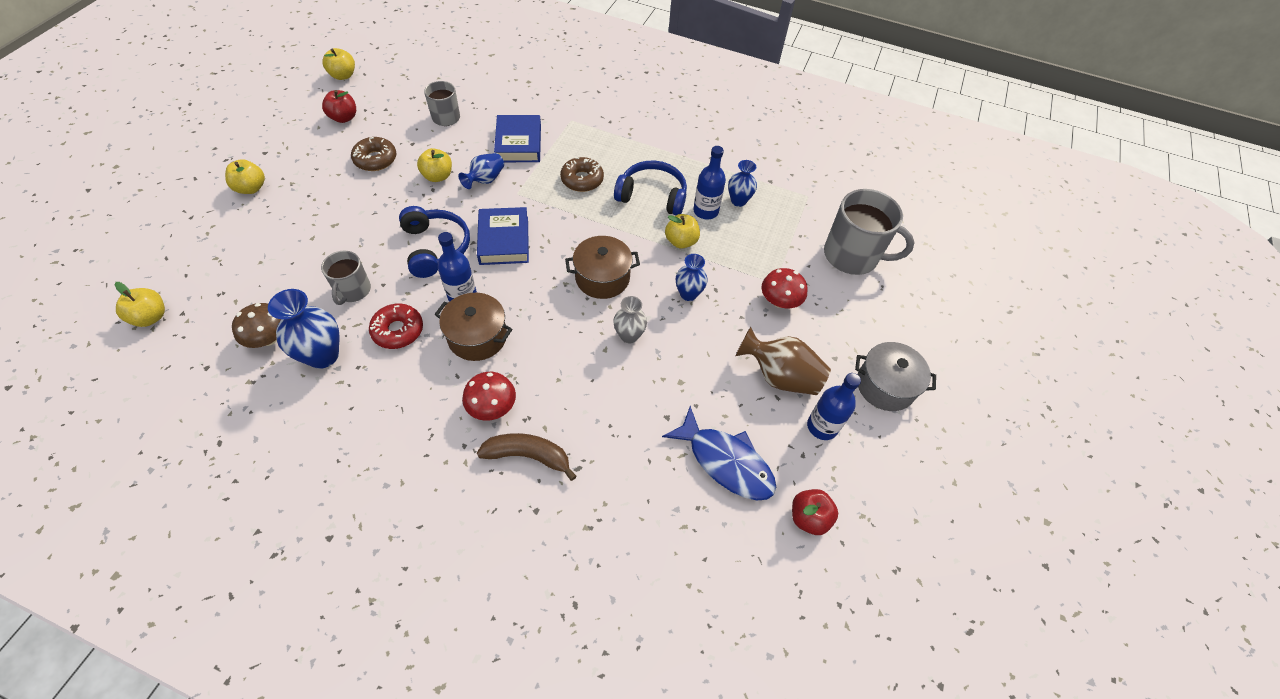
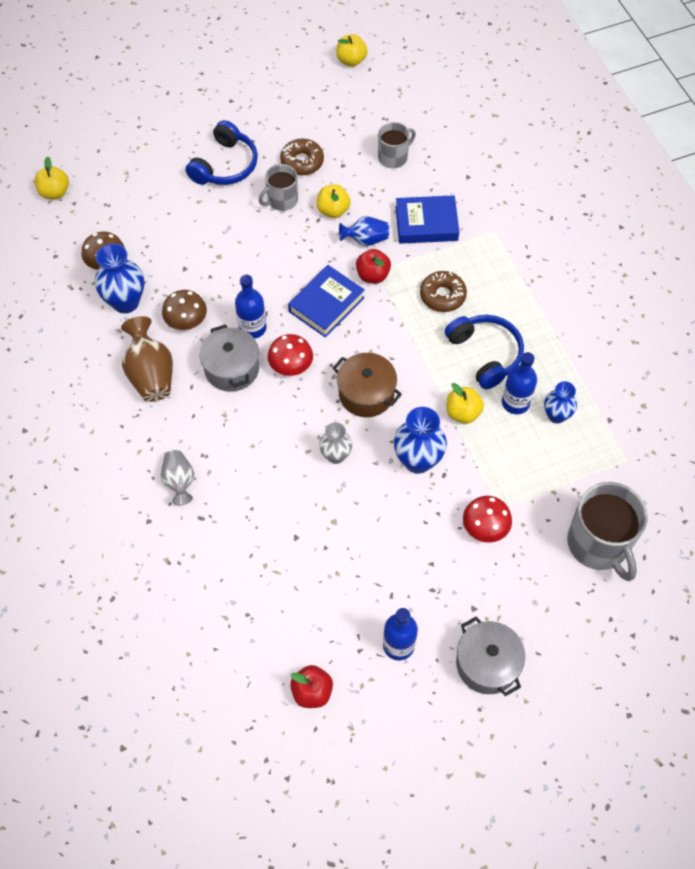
camera: 50 degrees right, 5 degrees up
(251, 188) = (196, 128): yellow apple -> none
(344, 118) = (314, 105): red apple -> red apple (373, 275)
(353, 290) = (186, 266): grey mug -> grey mug (281, 200)
(398, 330) = (186, 321): red donut -> brown mushroom
(435, 248) = (272, 273): blue headphones -> blue headphones (225, 165)
(477, 337) = (232, 368): brown pot -> grey pot
(492, 407) = (191, 428): red mushroom -> red mushroom (291, 365)
(518, 143) = (426, 224): blue book -> blue book turned 45 degrees clockwise
(528, 456) = (179, 482): brown banana -> grey vase
(688, 294) = (418, 460): blue vase -> blue vase, size x1.58
(726, 462) = (300, 604): blue fish -> none
(780, 376) = (412, 582): brown vase -> brown vase (151, 374)

